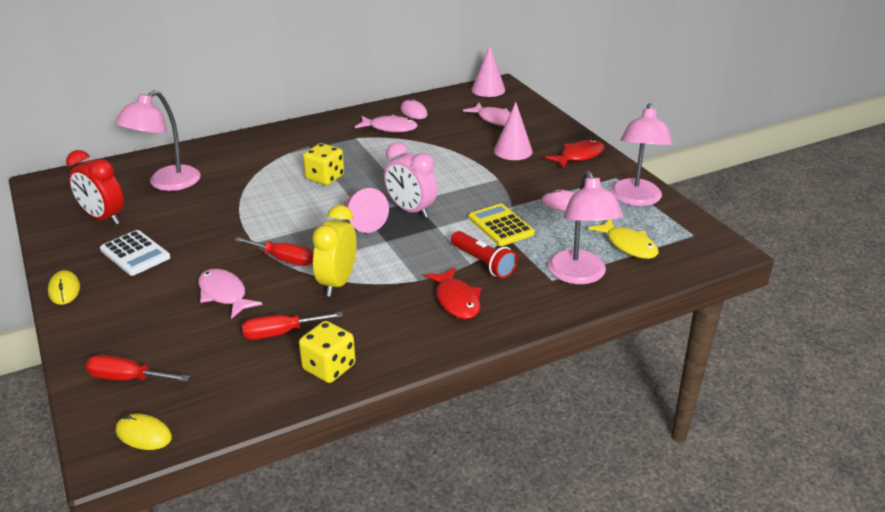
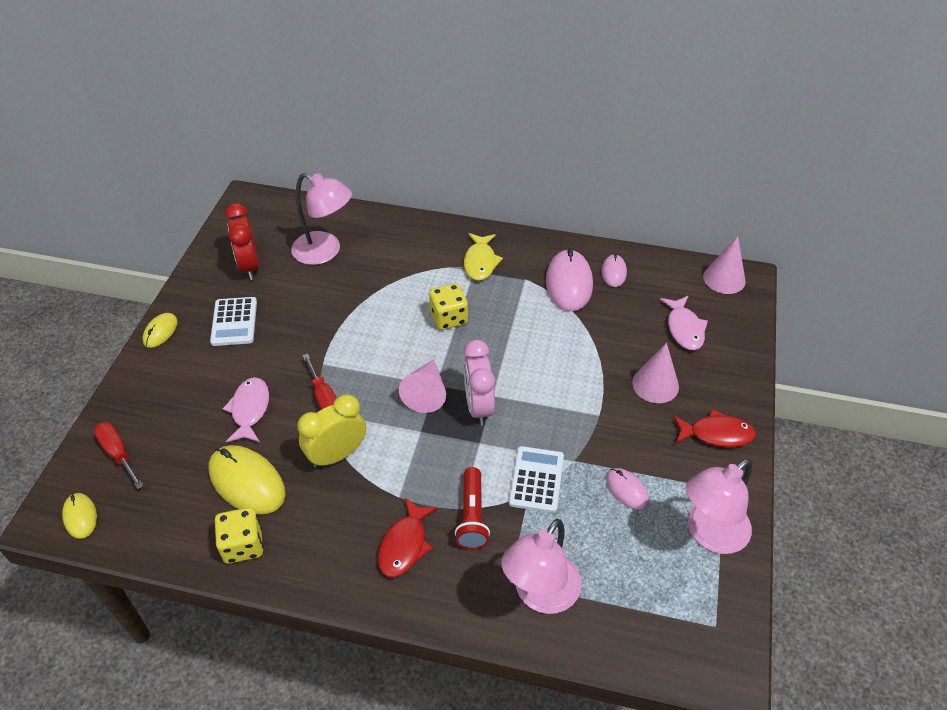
camera: 40 degrees right, 15 degrees up
(167, 184) = (325, 252): pink lamp -> pink lamp turned 135 degrees counterclockwise
(280, 333) = (247, 482): red screwdriver -> yellow mouse
(390, 128) = (569, 283): pink fish -> pink mouse
(501, 226) = (536, 479): yellow calculator -> white calculator
(628, 245) = (630, 591): yellow fish -> yellow fish (480, 262)

